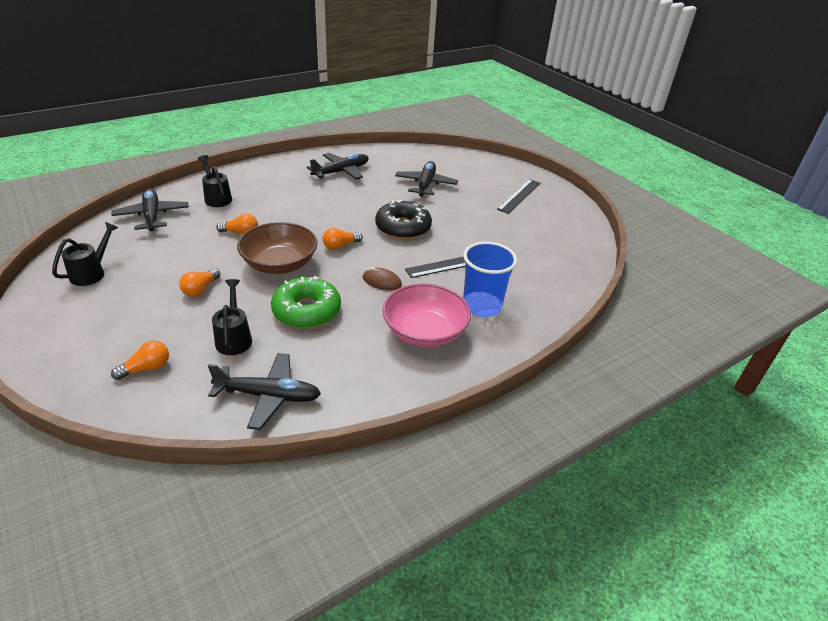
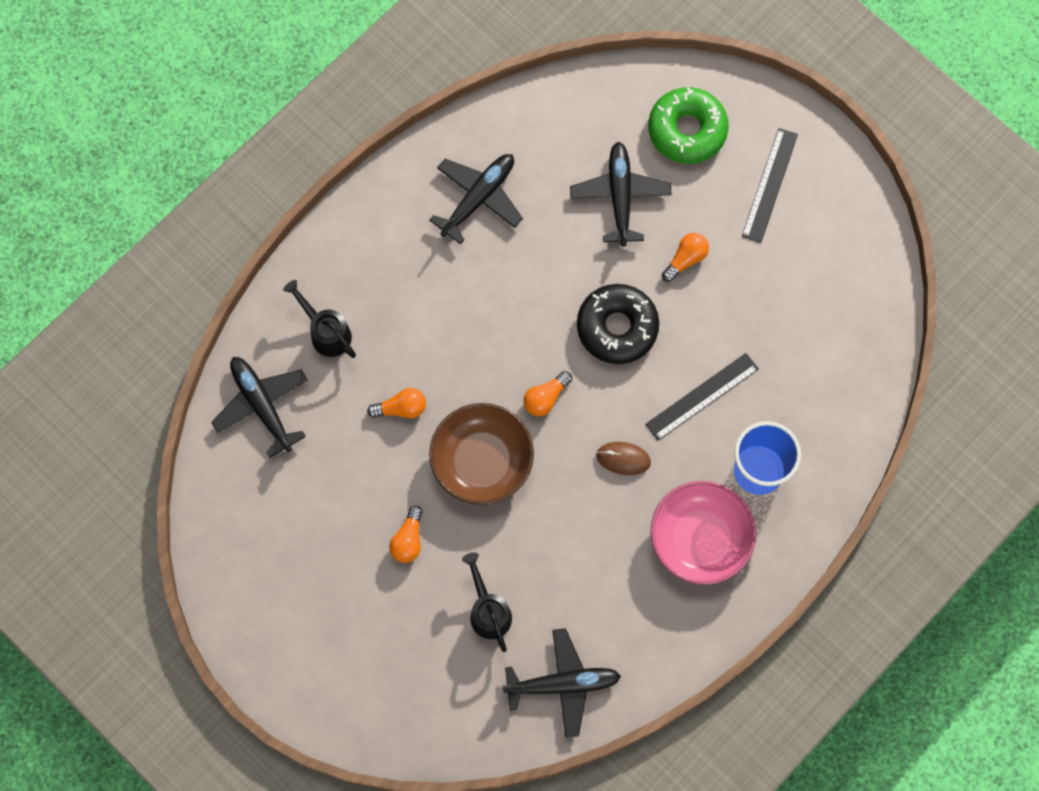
camera: 10 degrees left, 35 degrees up
(91, 273) = (260, 548): black watering can -> none
(146, 368) = (418, 682): orange light bulb -> orange light bulb (685, 259)
(306, 311) = (551, 541): green donut -> green donut (687, 130)

